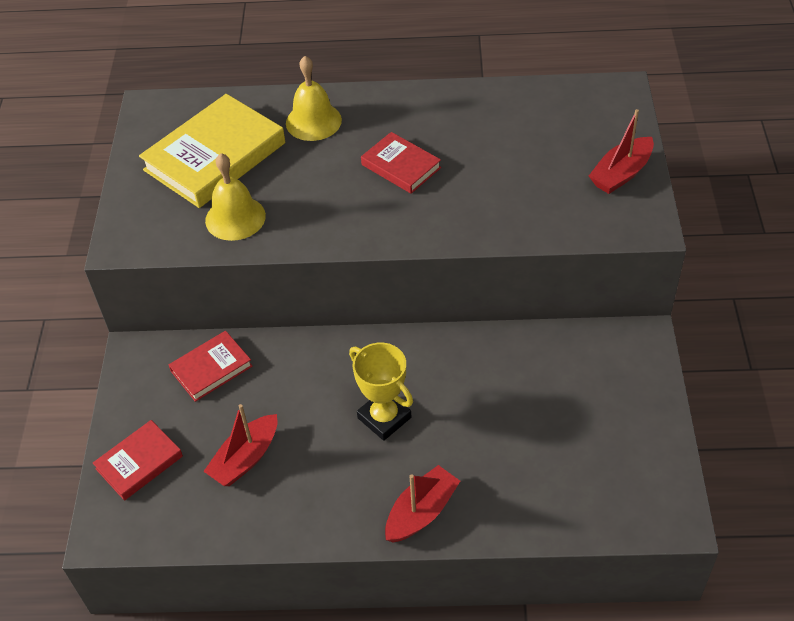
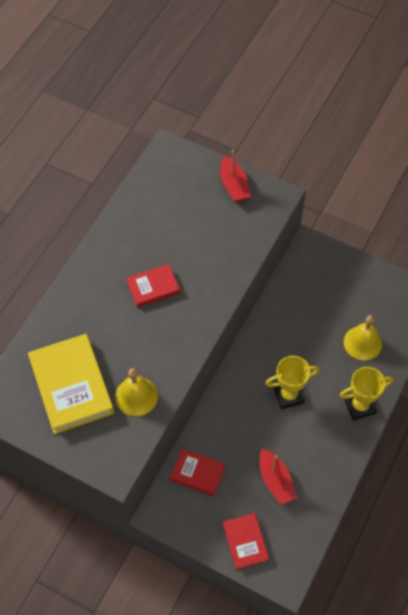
camera: 65 degrees left, 10 degrees up
(211, 369) = (197, 473): red book -> red book turned 60 degrees counterclockwise
(313, 121) = (79, 316): yellow bell -> yellow bell (362, 343)
(421, 512) = (359, 406): red boat -> yellow trophy

